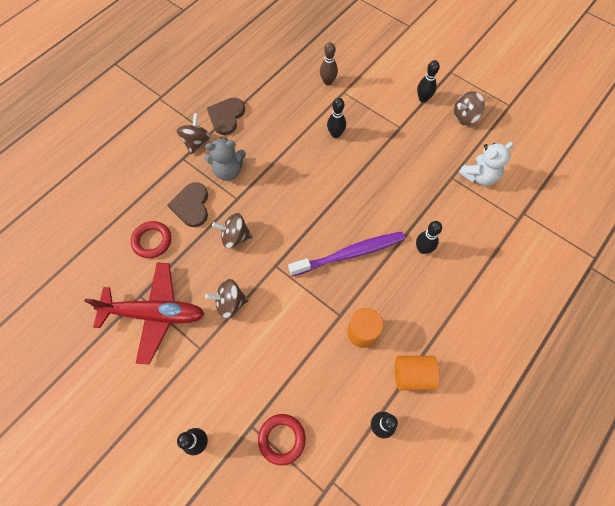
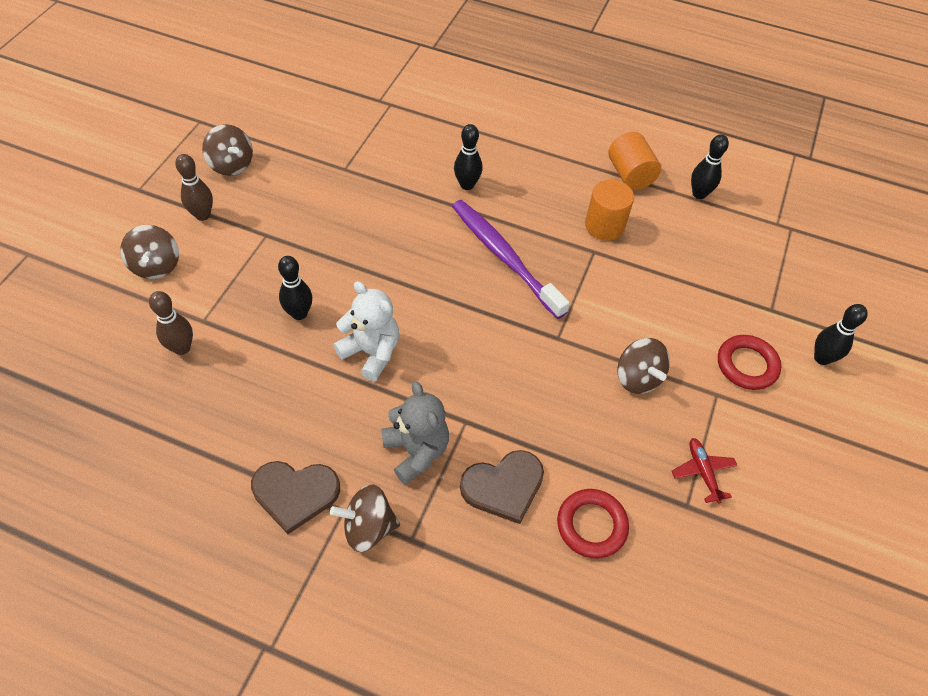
camera: 110 degrees left, 10 degrees down
(155, 314) = (702, 472): red plane -> red plane, size x0.41
(235, 237) = (534, 403): brown spinning top -> brown spinning top (156, 266)
(282, 439) = (766, 276): red ring -> red ring (747, 365)
(423, 99) = (202, 215): black bowling pin -> brown bowling pin
(479, 176) = (335, 142): white teddy bear -> white teddy bear (371, 352)

